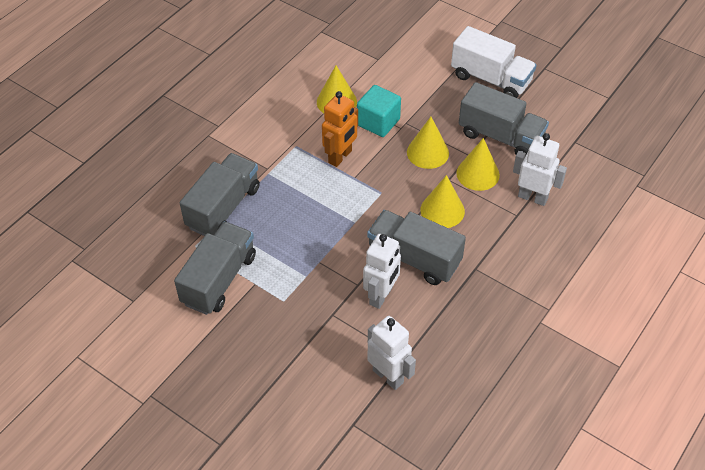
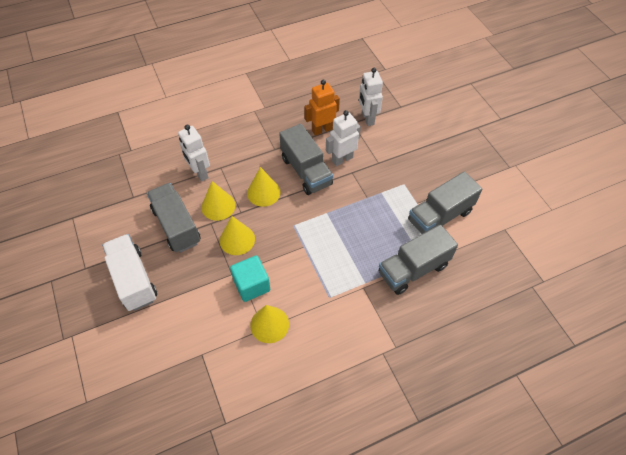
camera: 150 degrees left, 5 degrees up
(340, 157) = (302, 269): orange robot -> orange robot (322, 129)

